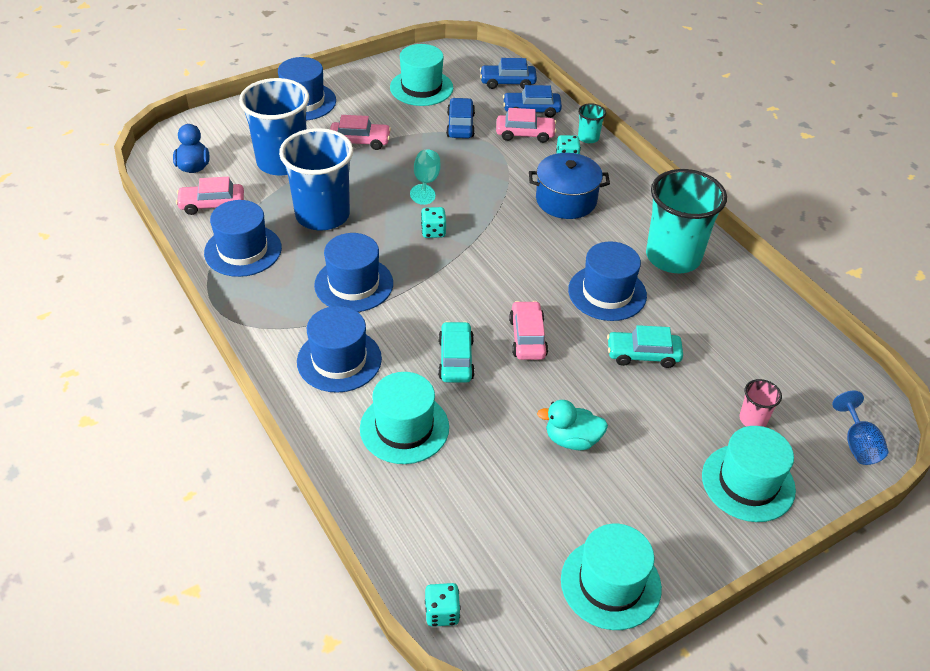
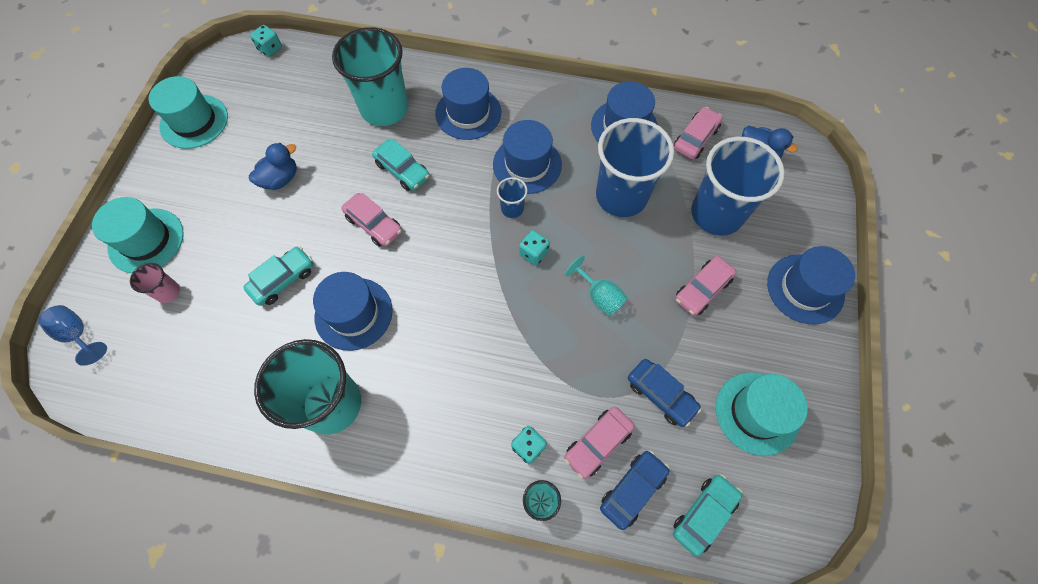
camera: 135 degrees right, 20 degrees up
(404, 428) = (384, 108): turquoise hat -> turquoise cup
(408, 266) = (512, 208): none -> blue cup
(507, 82) = (704, 514): blue car -> turquoise car
(566, 200) = (475, 387): blue pot -> none
(572, 440) = (280, 179): turquoise duck -> blue duck

